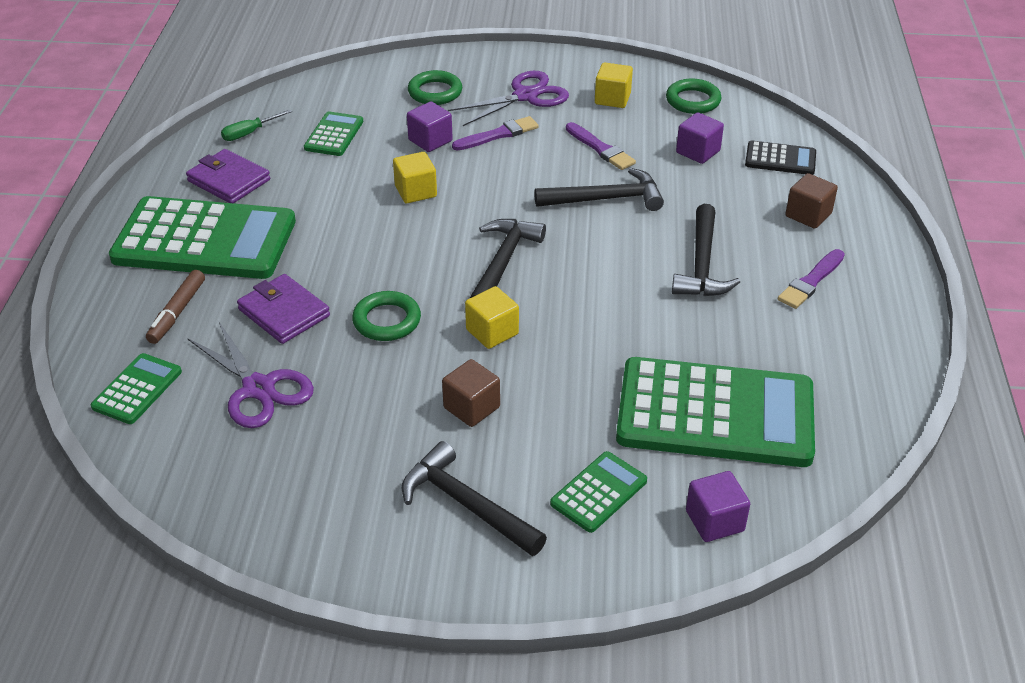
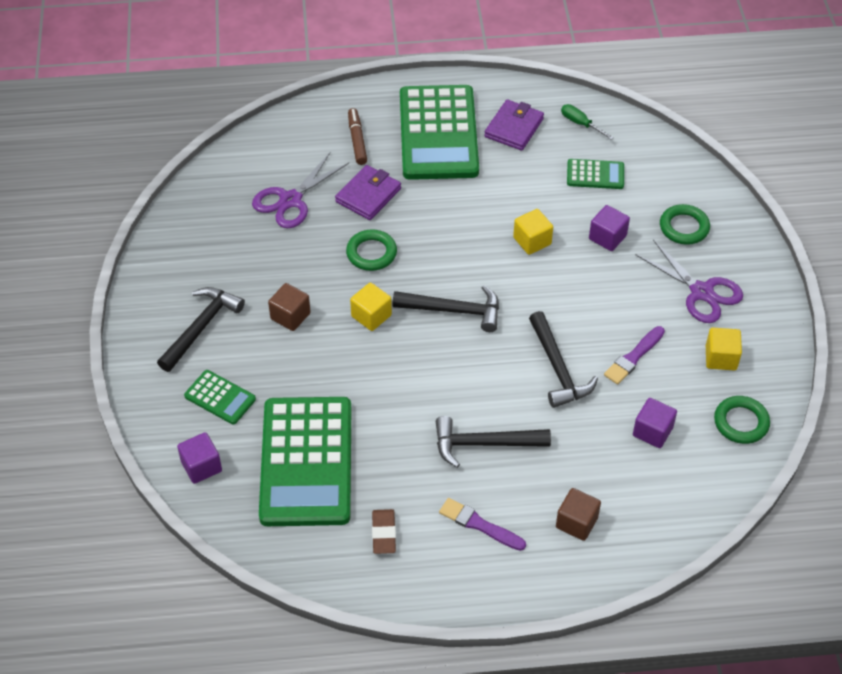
camera: 80 degrees right, 10 degrees up
(137, 389) = (280, 142): green calculator -> none
(177, 312) = (357, 140): brown marker -> brown marker turned 75 degrees clockwise
(498, 135) = (631, 281): purple brush -> none
(780, 159) = (661, 499): black calculator -> none
(823, 356) = (384, 533): none -> brown eraser

